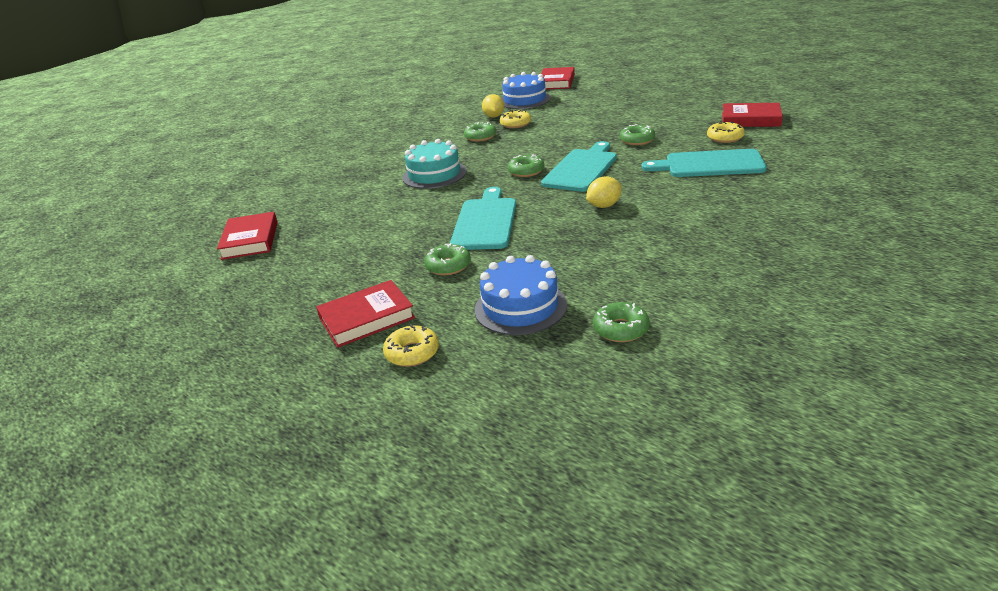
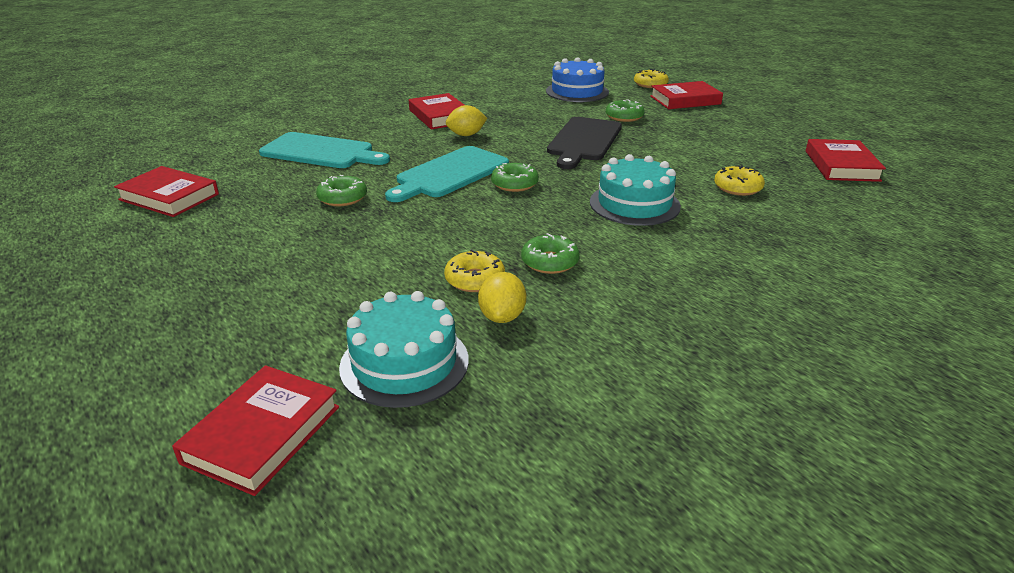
camera: 170 degrees left, 0 degrees up
(485, 221) = (584, 141): turquoise cutting board -> black cutting board
(524, 100) = (404, 363): blue cake -> turquoise cake
(620, 329) = (523, 77): green donut -> none
(657, 224) = (440, 116): none -> red book
(725, 138) = (248, 178): yellow donut -> yellow donut (737, 188)

